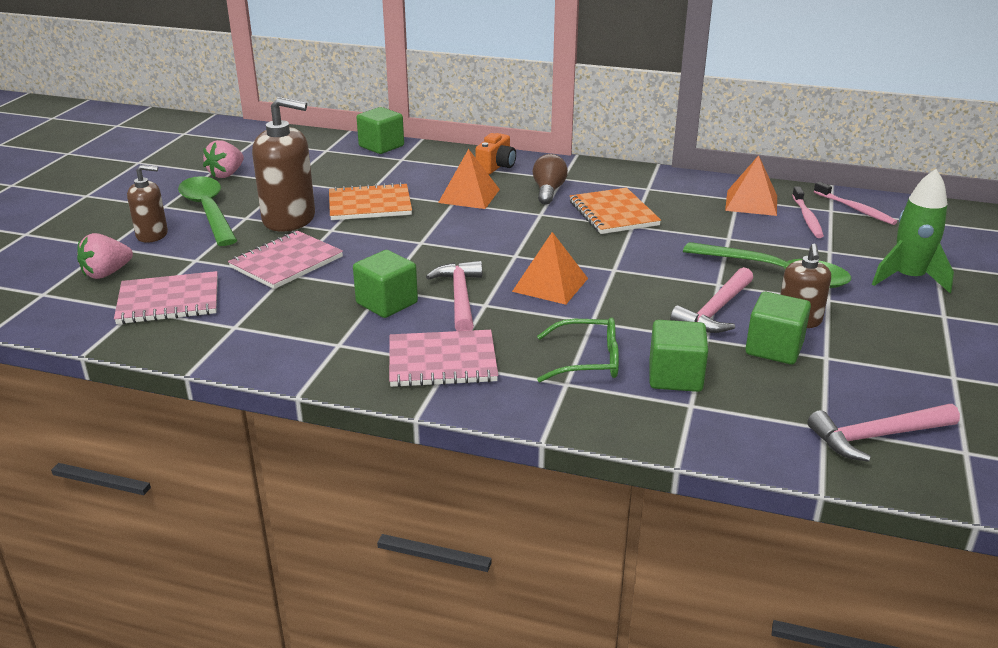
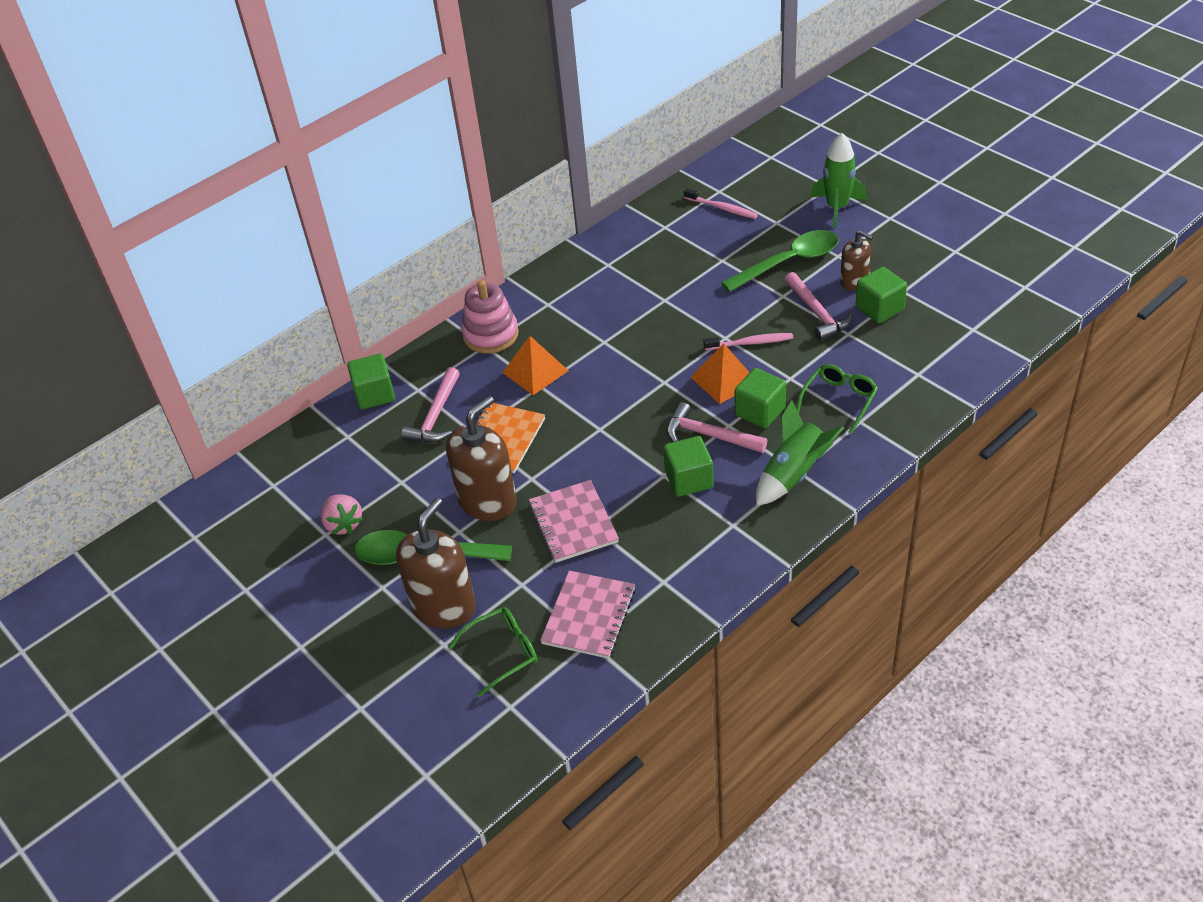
camera: 55 degrees left, 15 degrees up
(106, 273) = (502, 653): pink strawberry -> green glasses
(152, 235) = (444, 606): brown soap dispenser -> brown soap dispenser, size x1.73
(442, 361) = (794, 474): pink notebook -> green rocket
(496, 167) = (490, 335): orange camera -> pink stacking toy
(548, 191) = (566, 321): brown light bulb -> none
(613, 213) = (636, 301): orange notebook -> none
(675, 377) = (883, 367): green cube -> green cube (760, 411)
(751, 202) = (676, 223): orange pyramid -> none
(855, 209) = (727, 179): pink toothbrush -> pink toothbrush (750, 343)
(877, 437) = (993, 313): pink hammer -> pink hammer (436, 416)

